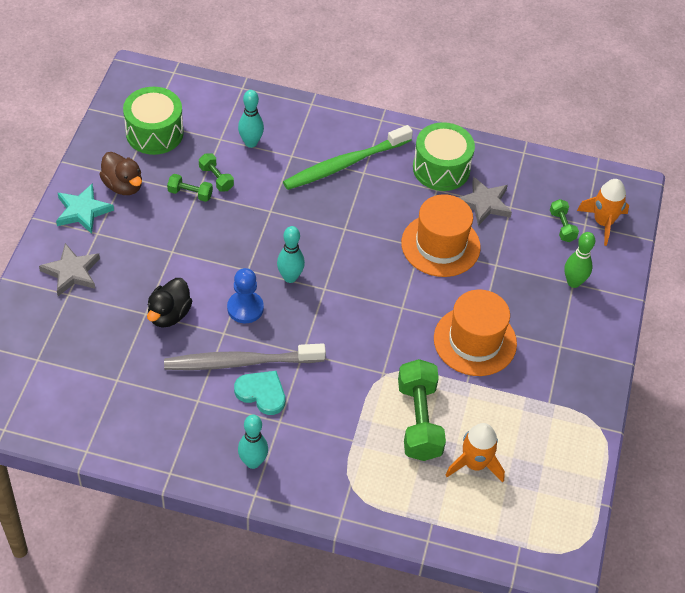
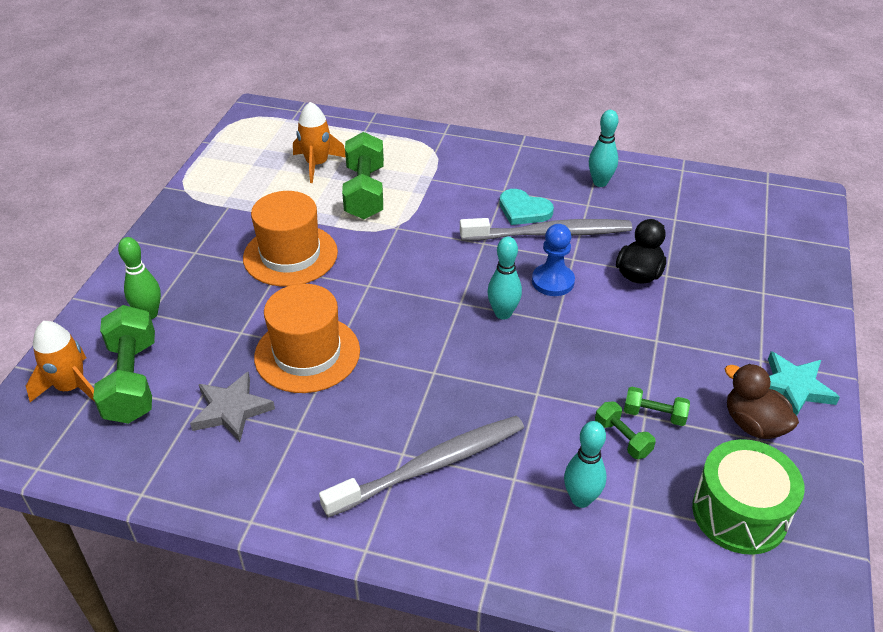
camera: 175 degrees left, 10 degrees down
(72, 272) = (771, 314): grey star -> none
(253, 462) = (525, 164): turquoise bowling pin -> turquoise bowling pin (600, 182)
(345, 164) = (431, 466): green toothbrush -> grey toothbrush
(441, 168) = (282, 462): green drum -> none
(562, 226) = (132, 381): green dumbbell -> green dumbbell, size x2.01

